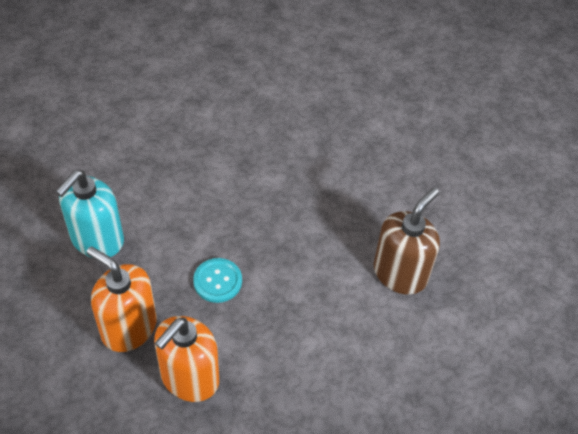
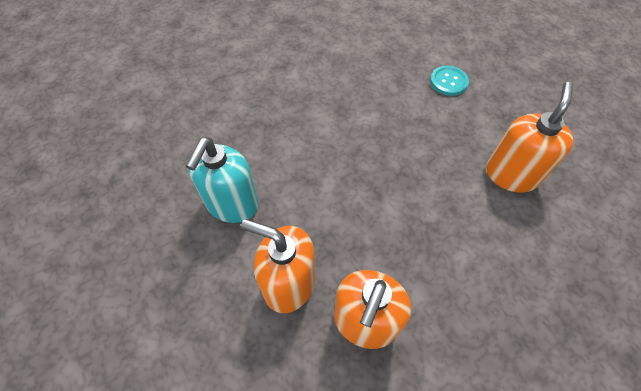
camera: 10 degrees left, 5 degrees up
(217, 281) = (356, 218): turquoise button -> turquoise button (448, 82)
(400, 273) = (511, 174): brown soap dispenser -> orange soap dispenser

